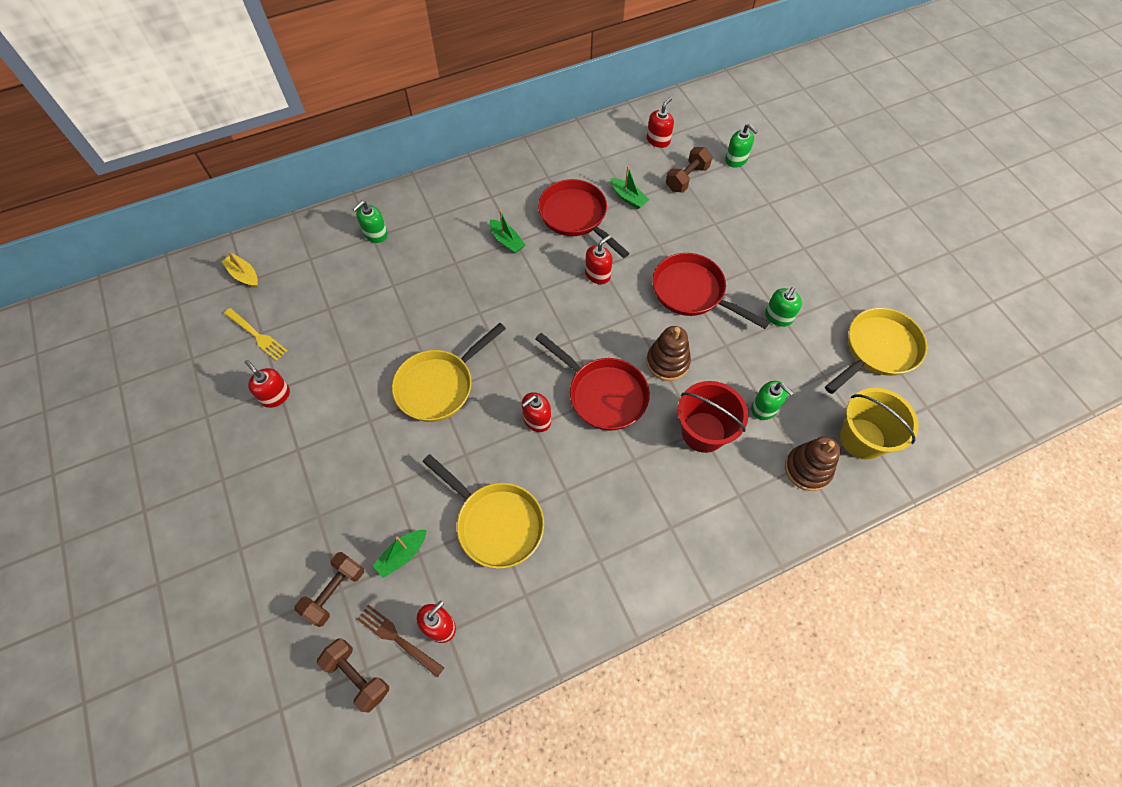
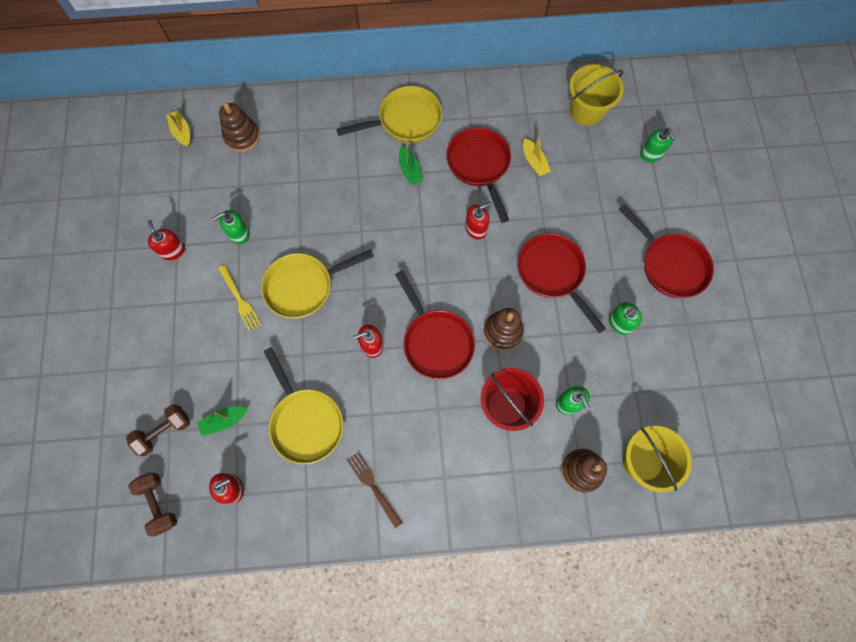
camera: 20 degrees right, 10 degrees up
(257, 335) = (175, 191): yellow fork -> yellow fork (240, 300)
(314, 260) = (242, 137): none -> brown stacking toy
(375, 234) = (301, 128): green soap dispenser -> green soap dispenser (239, 233)
(397, 638) = (197, 486): brown fork -> brown fork (373, 486)
(628, 198) = (534, 161): green boat -> yellow boat
(658, 140) = (586, 111): red soap dispenser -> yellow bucket
(686, 178) = (596, 159): brown dumbbell -> none
(800, 250) = (670, 265): none -> red pan
(878, 350) = (696, 385): yellow pan -> yellow pan (405, 120)

